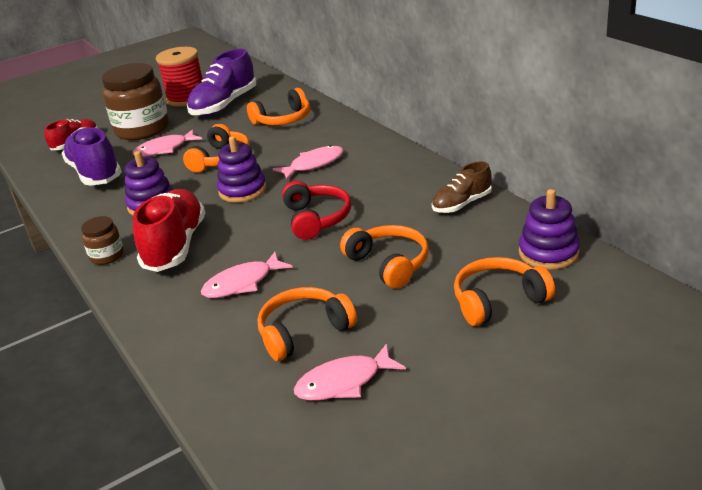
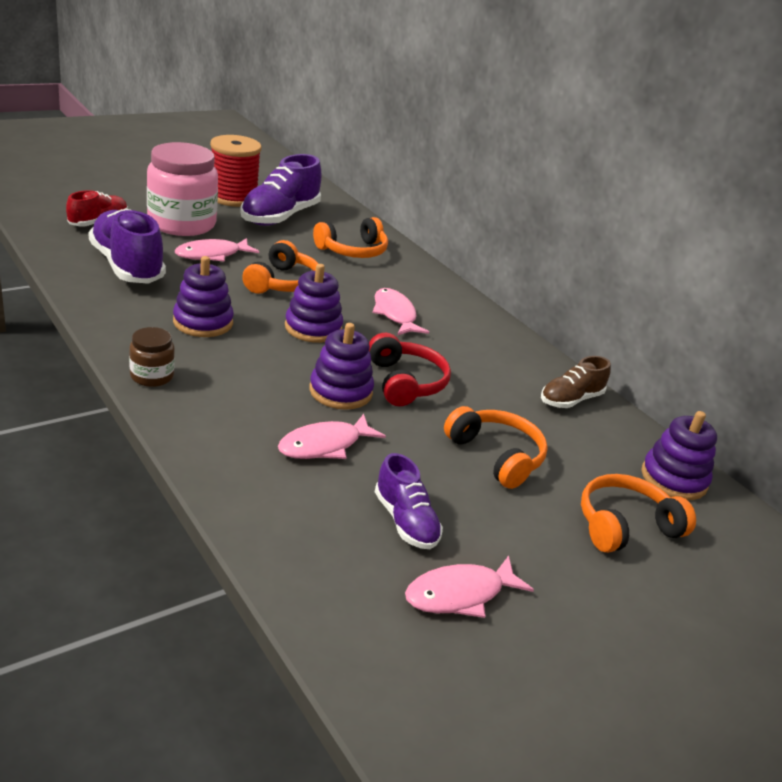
camera: 10 degrees left, 0 degrees up
(142, 129) = (182, 224): brown jar -> pink jar
(175, 246) = (237, 381): red shoe -> none
(260, 237) = (340, 391): none -> purple stacking toy
(304, 331) = (405, 521): orange headphones -> purple shoe
(314, 164) = (395, 314): pink fish -> pink fish turned 75 degrees counterclockwise

